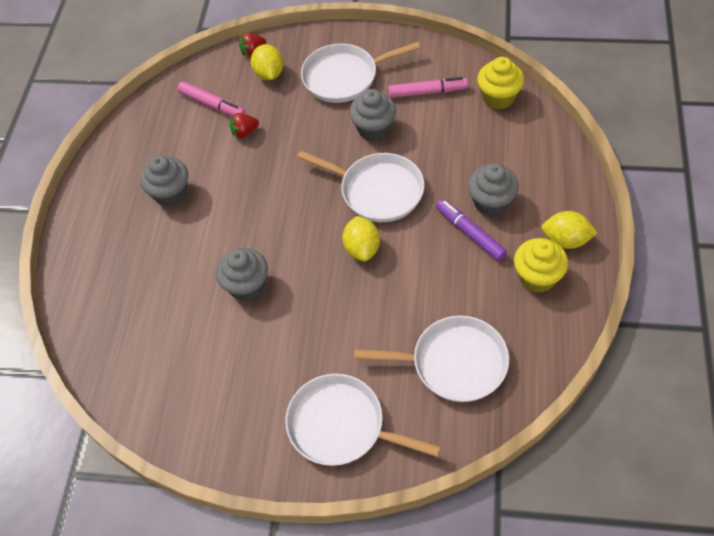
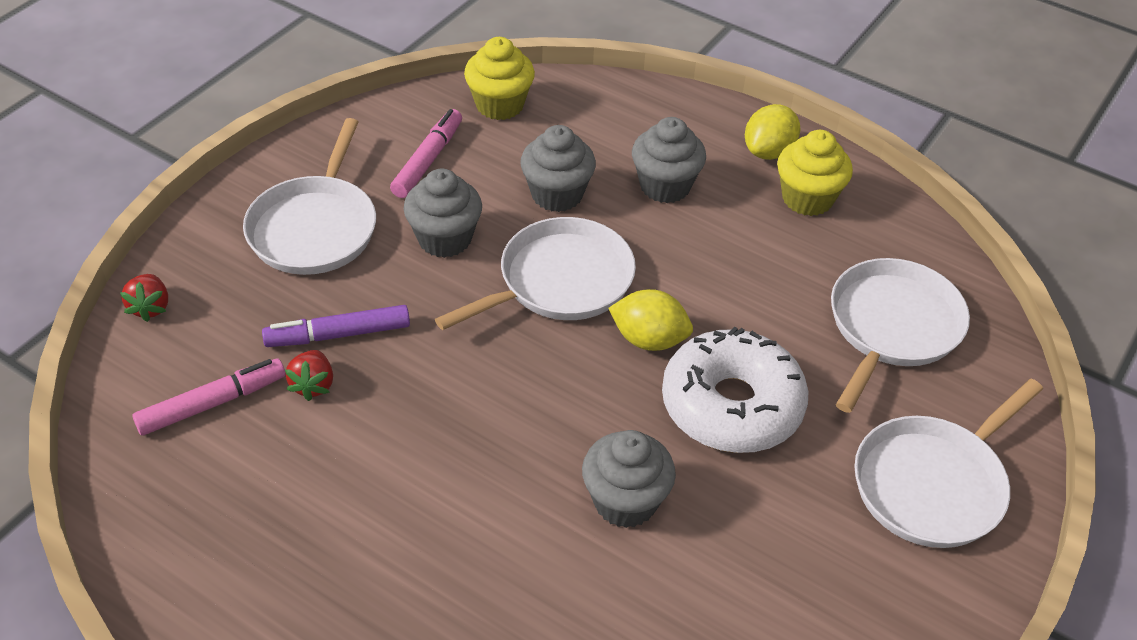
camera: 70 degrees left, 10 degrees down
(171, 193) = (357, 535): grey cupcake -> grey cupcake (557, 194)
(269, 74) = (219, 307): yellow lemon -> none
(339, 306) = (731, 405): none -> white donut
(470, 233) = (700, 225): purple marker -> purple marker (338, 335)

